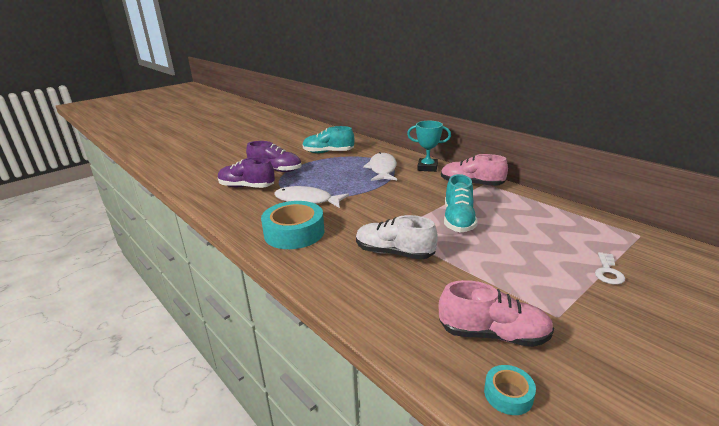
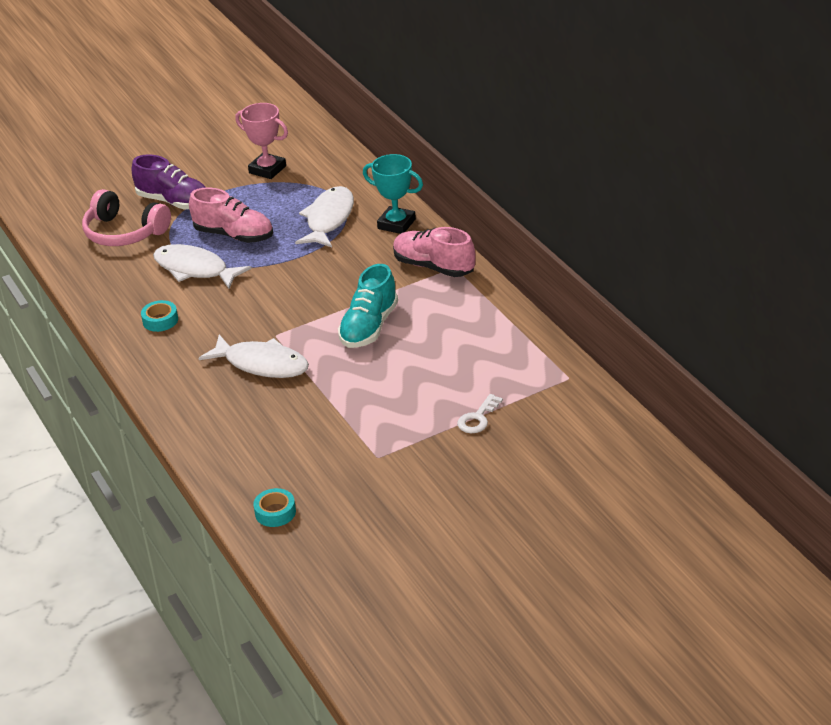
camera: 15 degrees right, 10 degrees up
(247, 187) = (124, 233): purple shoe -> pink headphones
(294, 232) = (160, 320): turquoise tape -> turquoise tape, size x0.47
(328, 152) = (267, 169): turquoise shoe -> pink trophy
(394, 253) = (262, 364): white shoe -> white fish
(493, 334) = (301, 465): pink shoe -> pink shoe (234, 235)

